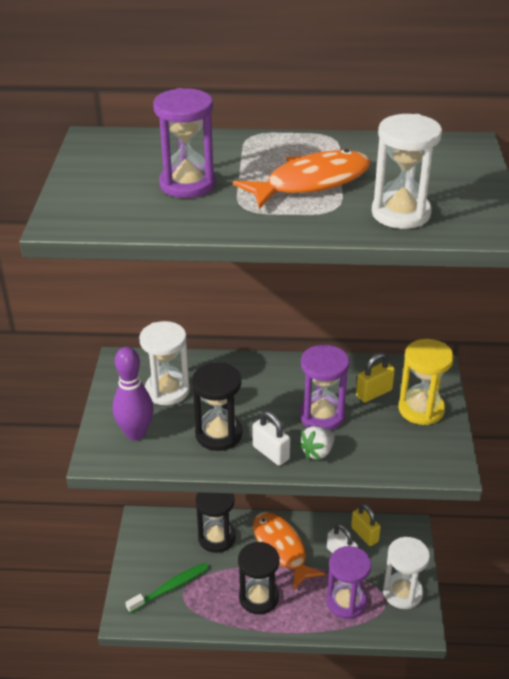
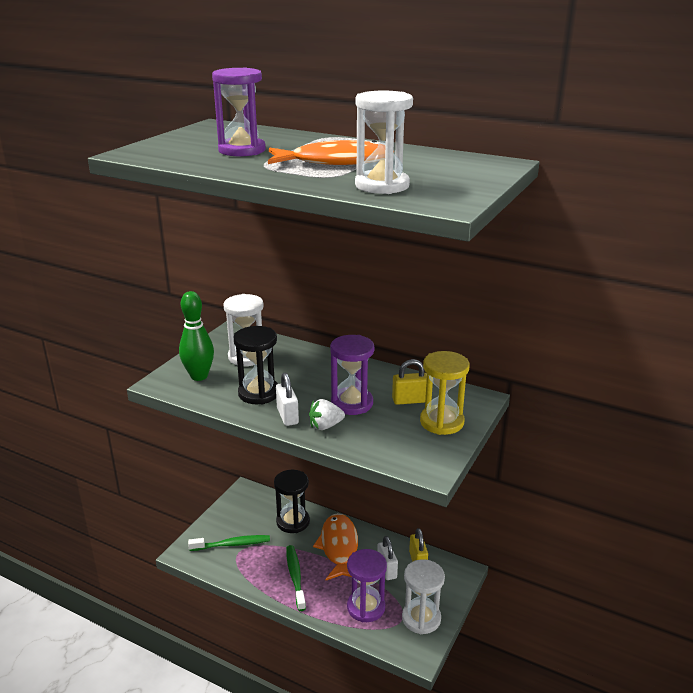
camera: 25 degrees right, 10 degrees down
(136, 433) = (199, 376): purple bowling pin -> green bowling pin
(259, 597) = (295, 577): black hourglass -> green toothbrush

